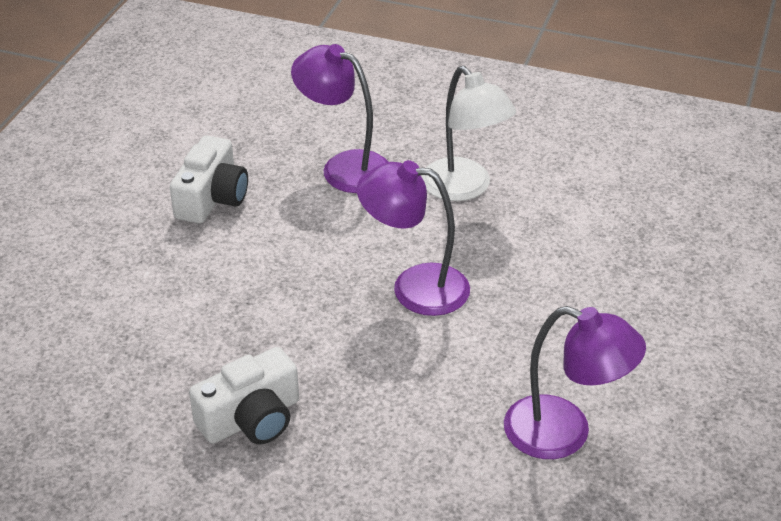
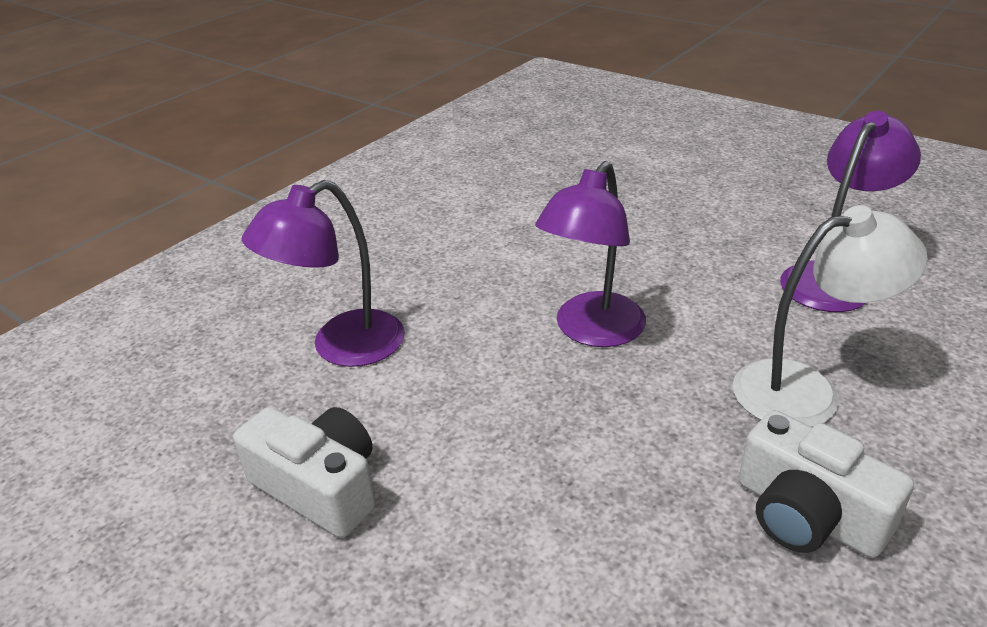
camera: 70 degrees left, 5 degrees down
(251, 418) = (807, 514): white camera -> white camera turned 150 degrees clockwise
(464, 188) = (441, 269): white lamp -> white lamp (805, 389)

